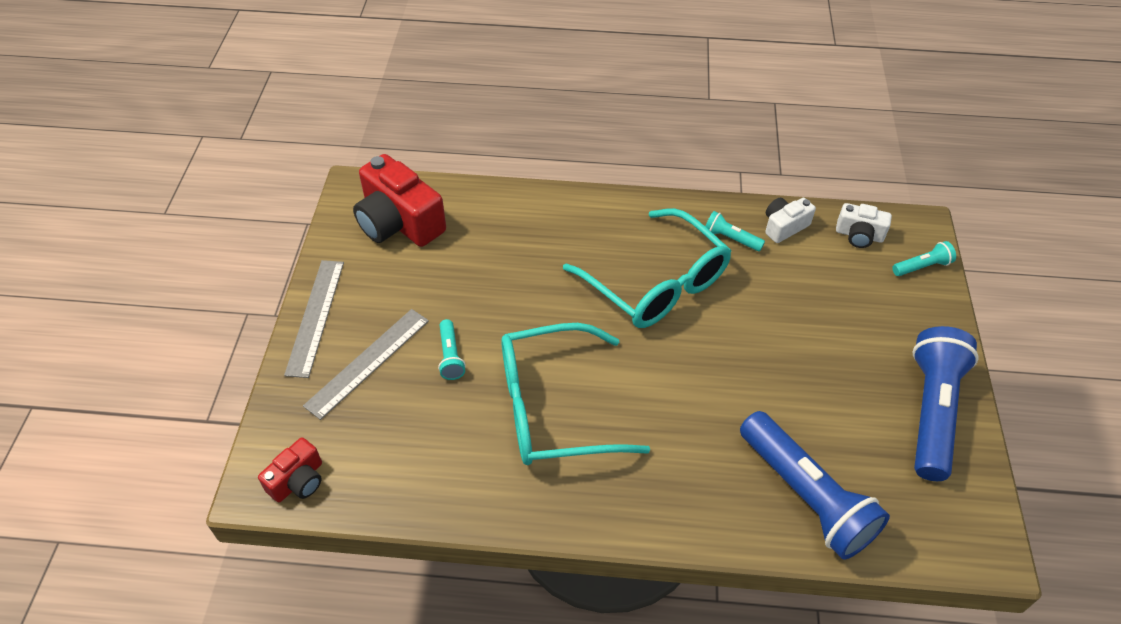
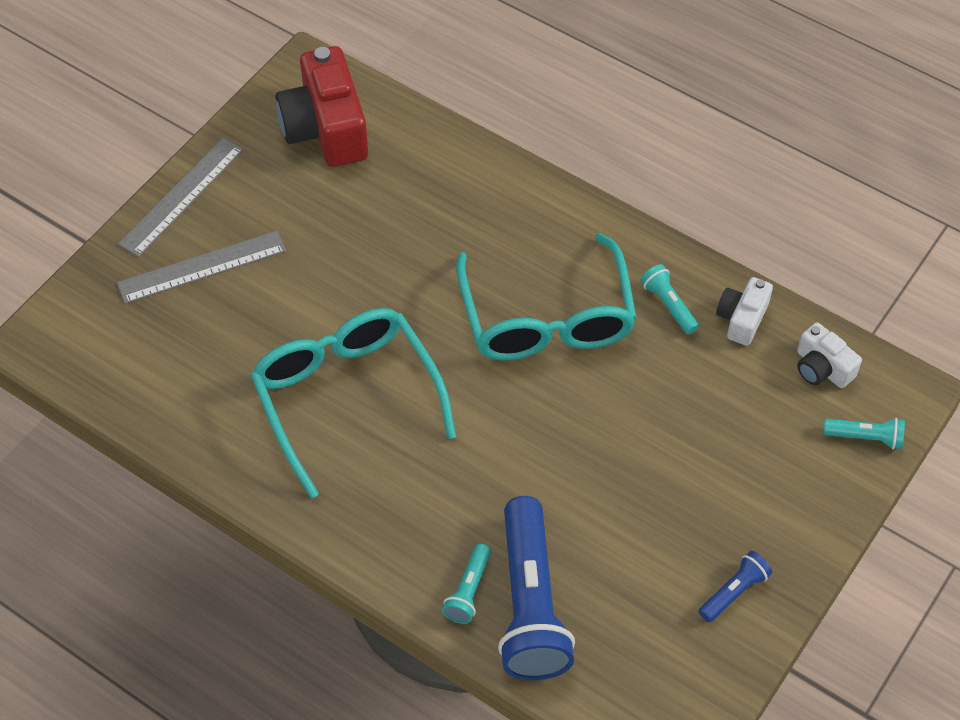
camera: 30 degrees right, 5 degrees up
(298, 481) = (72, 352): red camera -> none
(450, 356) = (283, 298): turquoise flashlight -> turquoise flashlight (468, 591)
(553, 408) = (346, 397): turquoise glasses -> turquoise glasses turned 45 degrees clockwise
(784, 226) = (742, 319): white camera -> white camera turned 60 degrees counterclockwise
(931, 411) = (734, 592): blue flashlight -> blue flashlight, size x0.45

